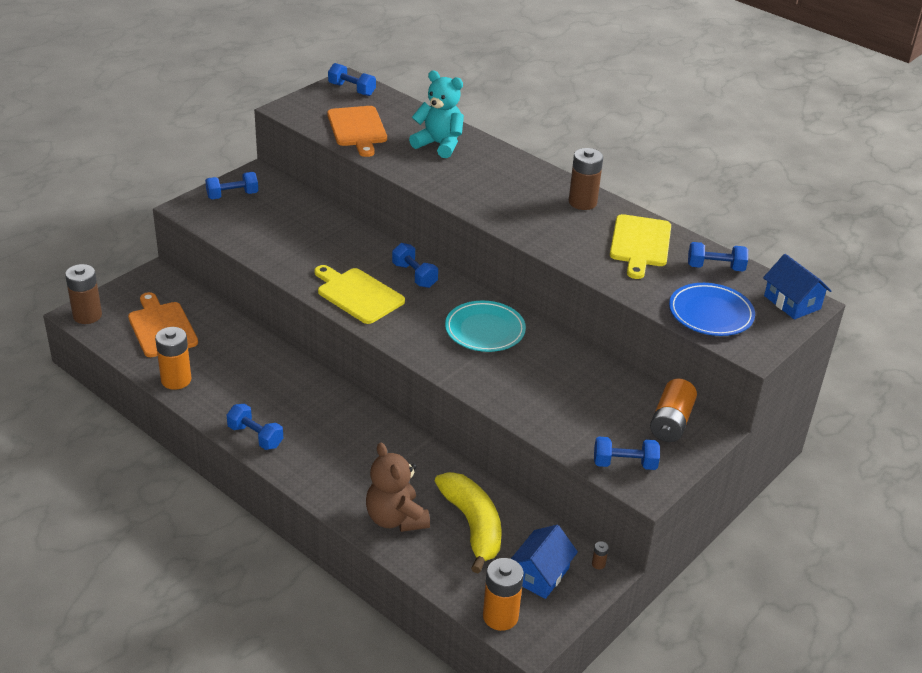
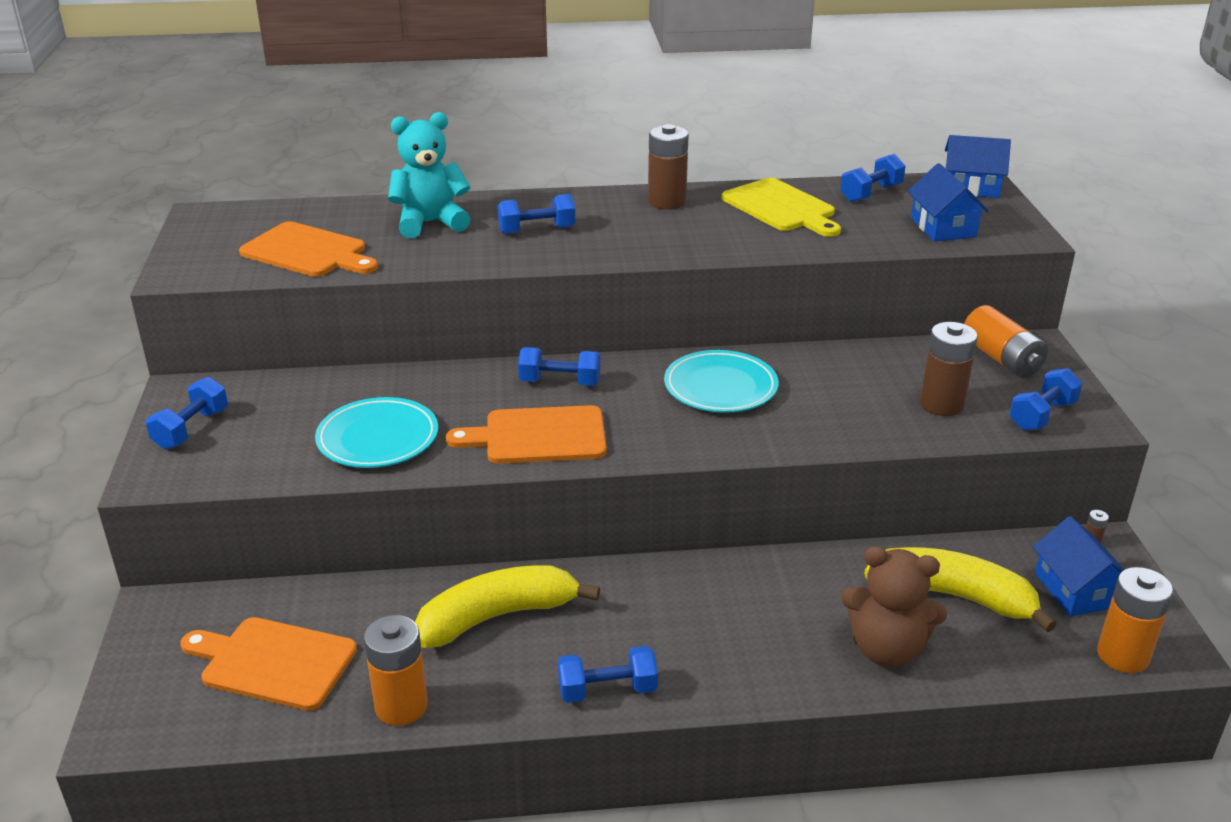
camera: 45 degrees left, 5 degrees down
(87, 315) = (135, 725): brown battery -> brown battery (941, 404)
(265, 374) = (497, 616): none -> yellow banana
(293, 249) = (378, 438): none -> turquoise plate
(352, 89) = (223, 220): blue dumbbell -> blue dumbbell (537, 230)
(358, 294) = (538, 436): yellow cutting board -> orange cutting board
(710, 313) = (943, 227): blue plate -> blue house

